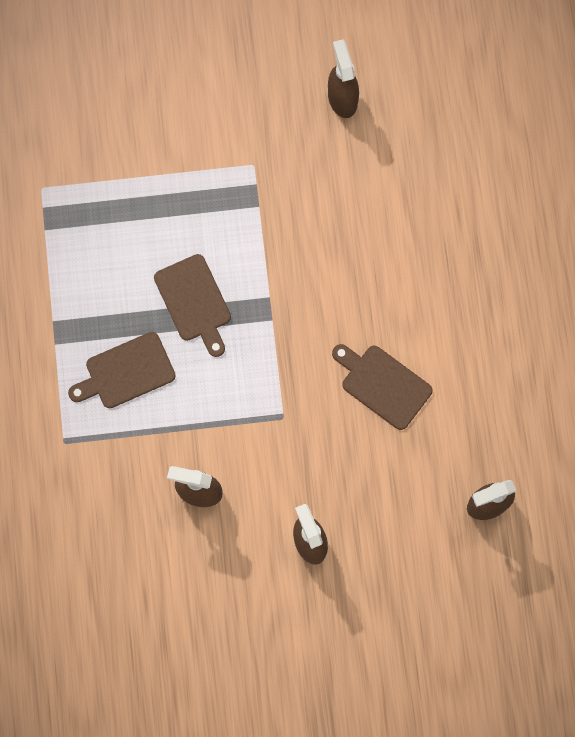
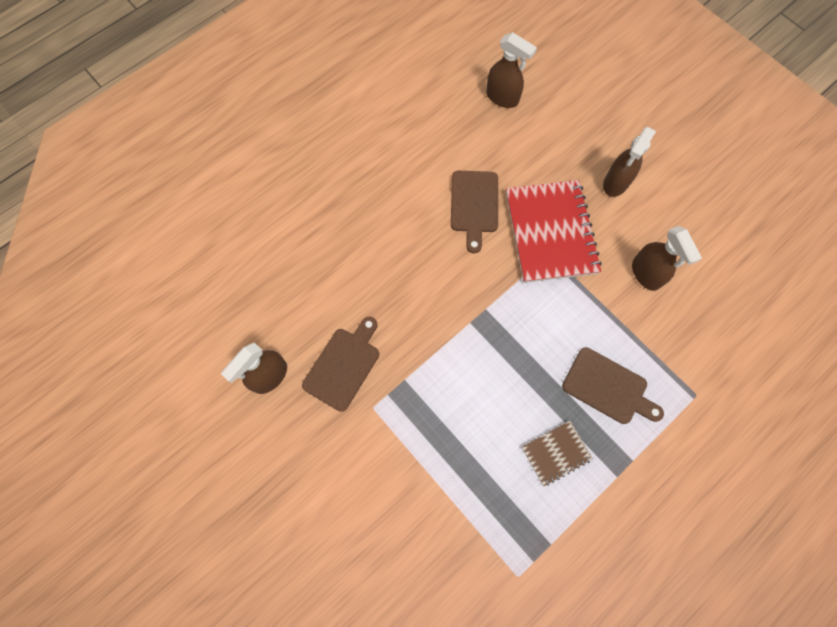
camera: 125 degrees left, 5 degrees down
(107, 286) = (556, 453): none -> brown notebook
(194, 302) = (515, 375): brown cutting board -> brown cutting board (343, 365)
(303, 435) = (550, 232): none -> red notebook

